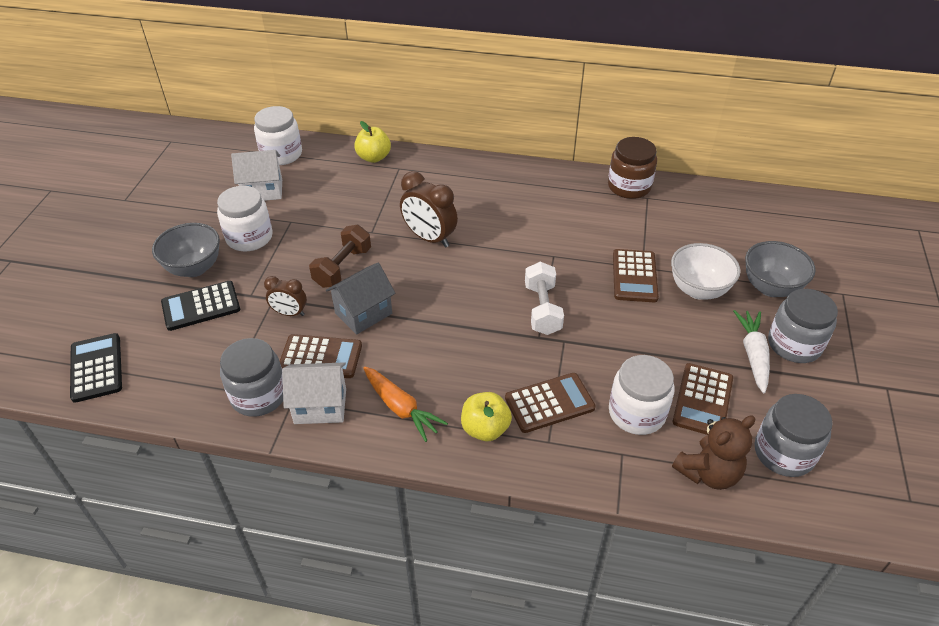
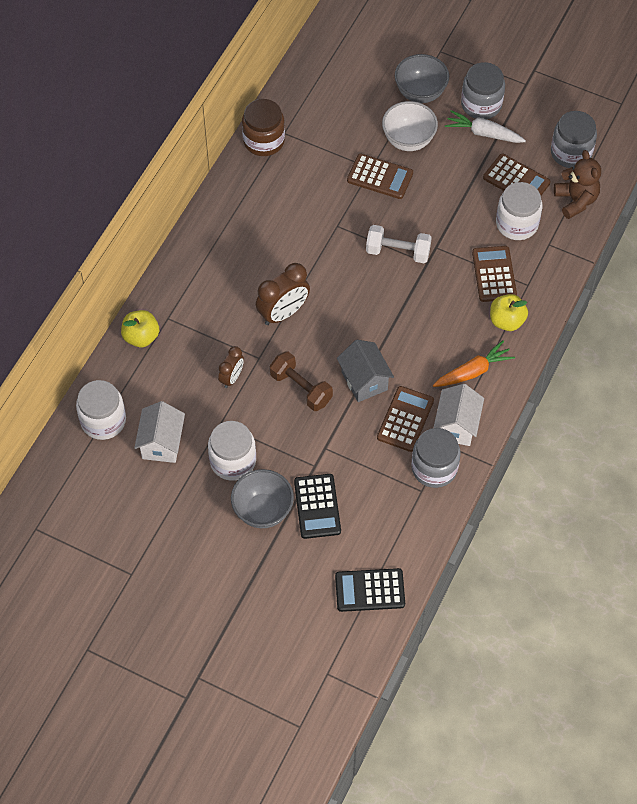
camera: 75 degrees left, 15 degrees up
(289, 313) = (347, 437): brown clock -> brown clock (232, 377)

